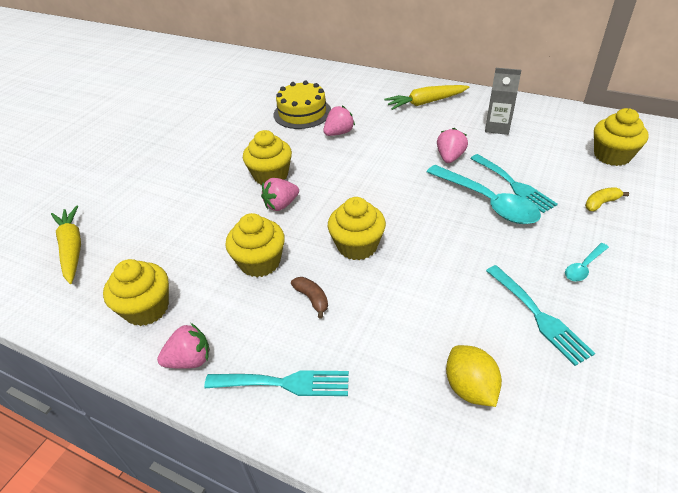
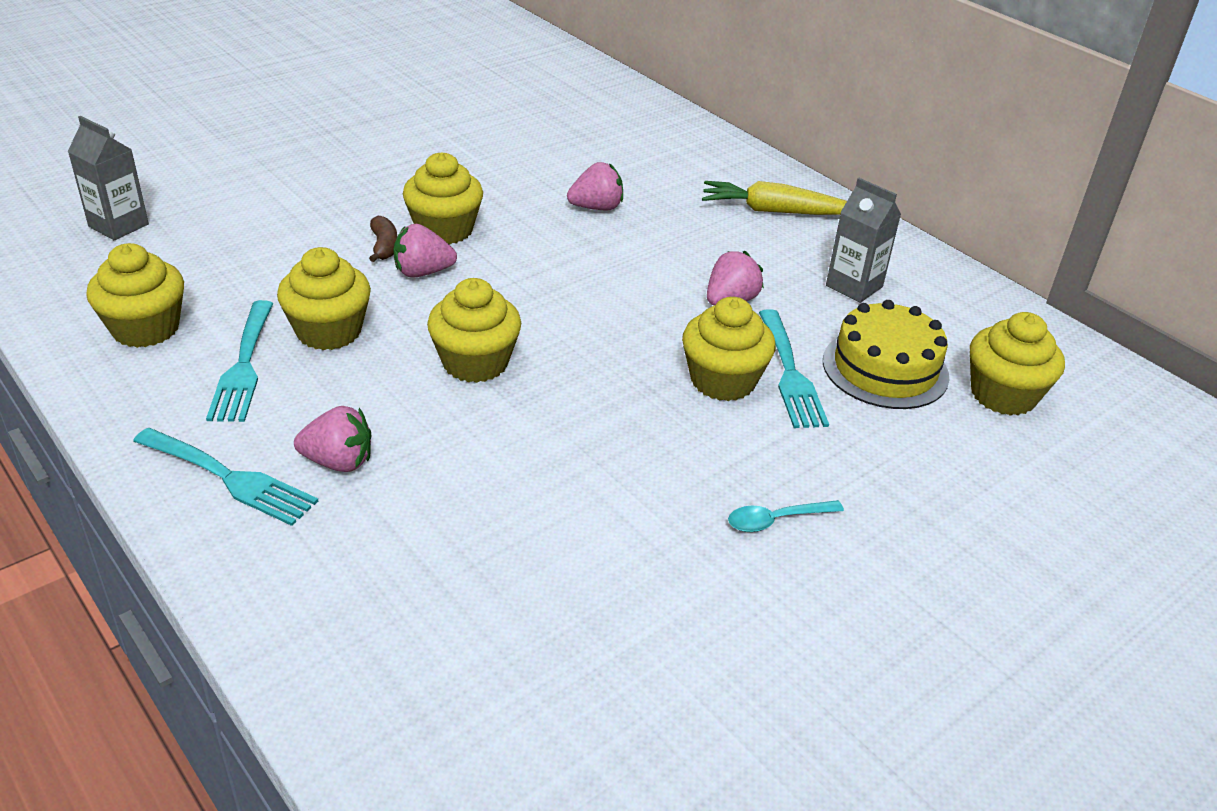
camera: 20 degrees right, 5 degrees down
(72, 249) = (118, 225): yellow carrot -> grey carton
(190, 360) = (145, 406): pink strawberry -> pink strawberry (338, 462)
(302, 113) = (570, 161): yellow cake -> yellow cake (885, 368)
(312, 299) = (354, 401): brown banana -> brown banana (384, 246)
(470, 388) = (454, 587): yellow lemon -> none
(487, 202) = (723, 381): turquoise spoon -> yellow cupcake
(539, 316) = (639, 550): turquoise fork -> turquoise fork (243, 366)
(601, 203) = (903, 452): yellow banana -> none

